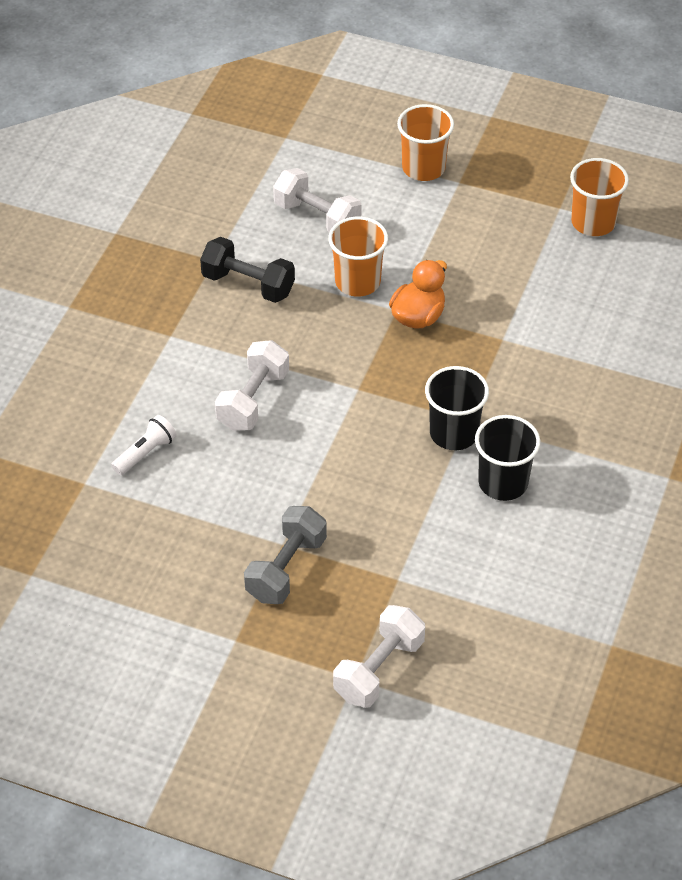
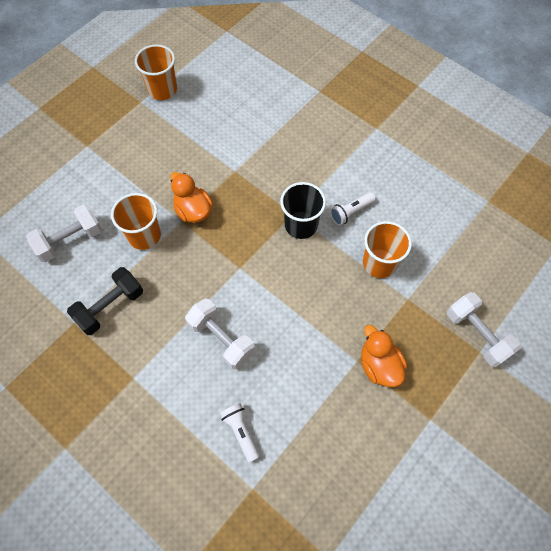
camera: 70 degrees left, 15 degrees up
(286, 568) = (379, 365): grey dumbbell -> orange duck
(423, 168) = (62, 161): orange cup -> orange cup (379, 263)
(503, 483) = (351, 212): black cup -> white flashlight

